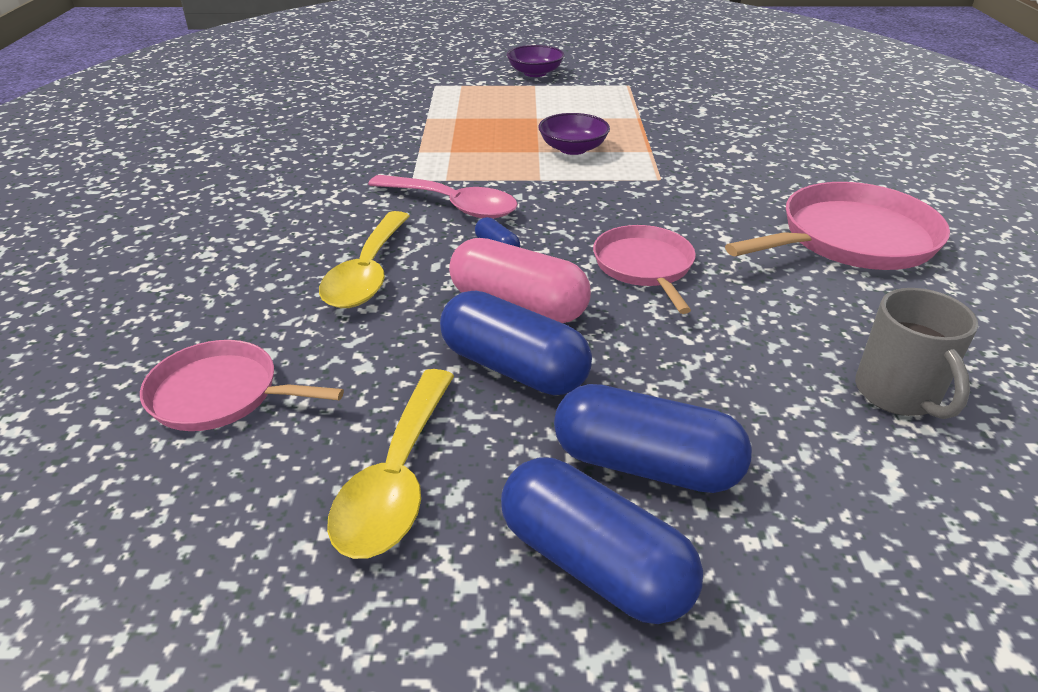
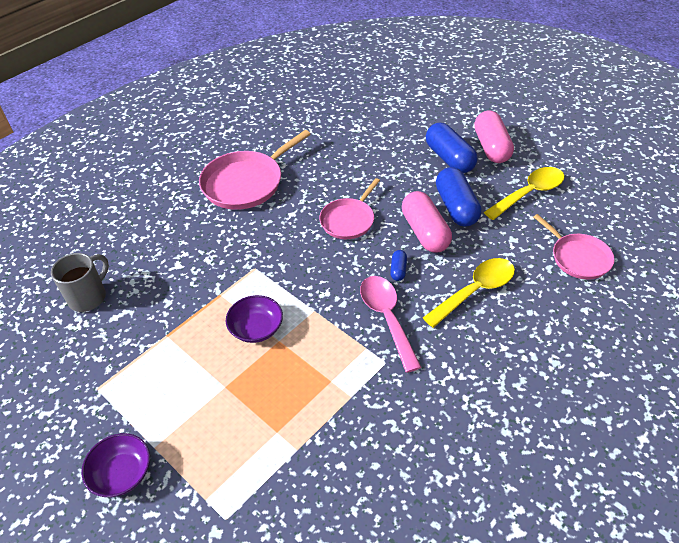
camera: 135 degrees left, 10 degrees up
(594, 563) = (491, 147): blue capsule -> pink capsule
(851, 239) = (246, 183): pink pan -> pink pan turned 60 degrees counterclockwise
(898, 395) = (347, 134): grey mug -> grey mug (89, 297)

